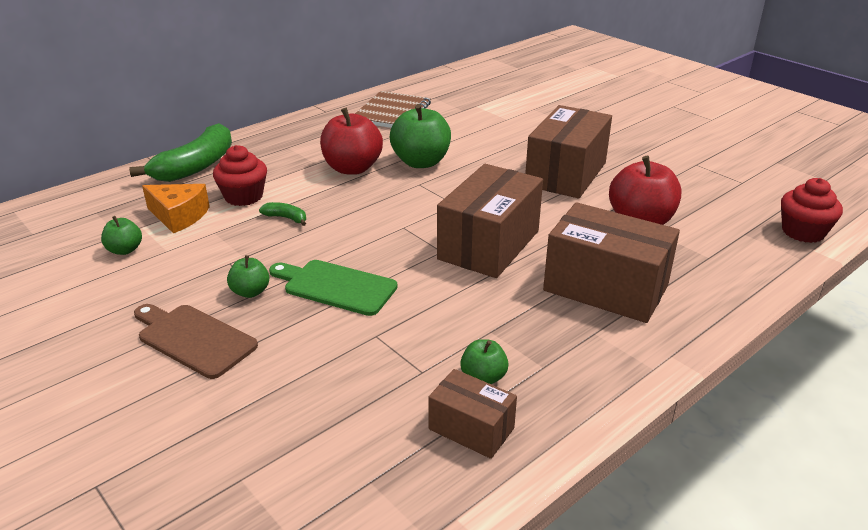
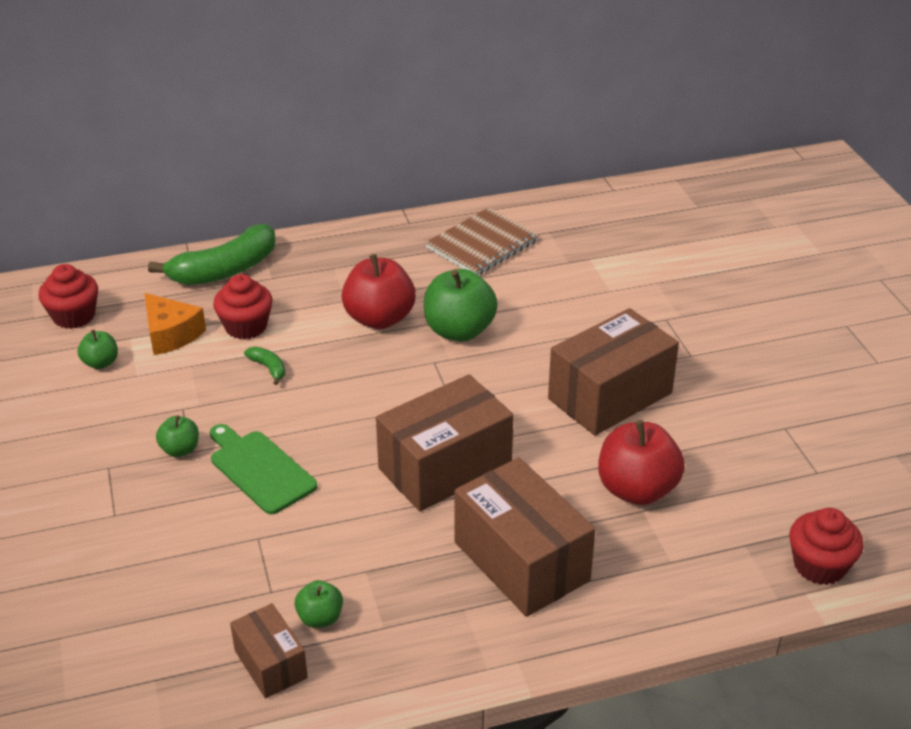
camera: 25 degrees right, 5 degrees up
(74, 224) = (74, 316): none -> red cupcake
(193, 339) = (102, 486): brown cutting board -> none

